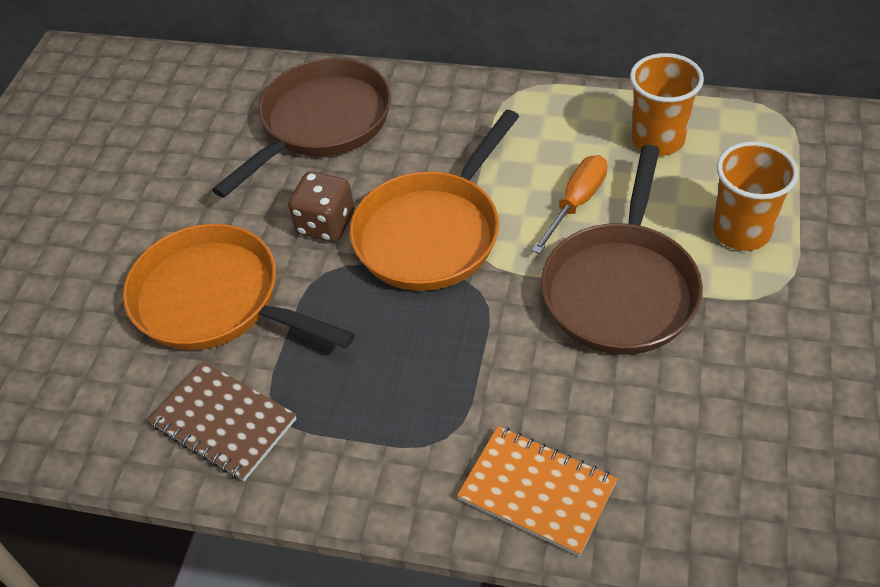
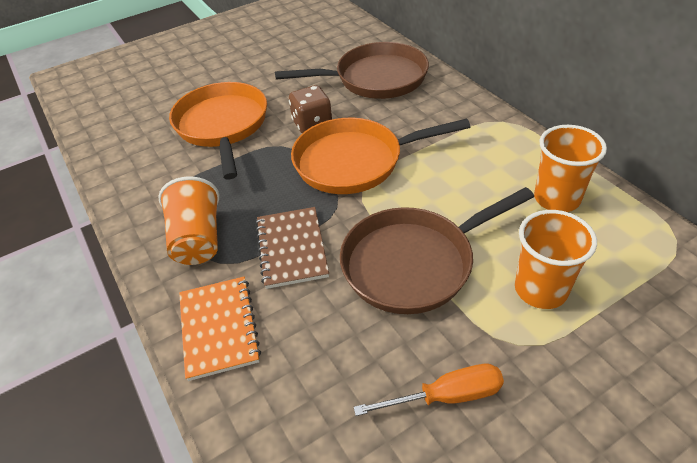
camera: 45 degrees right, 5 degrees down
(224, 422) = (152, 179): brown notebook -> brown notebook (292, 248)
(386, 437) = (198, 239): none -> orange cup
(576, 203) = (453, 199): orange screwdriver -> orange screwdriver (446, 396)

